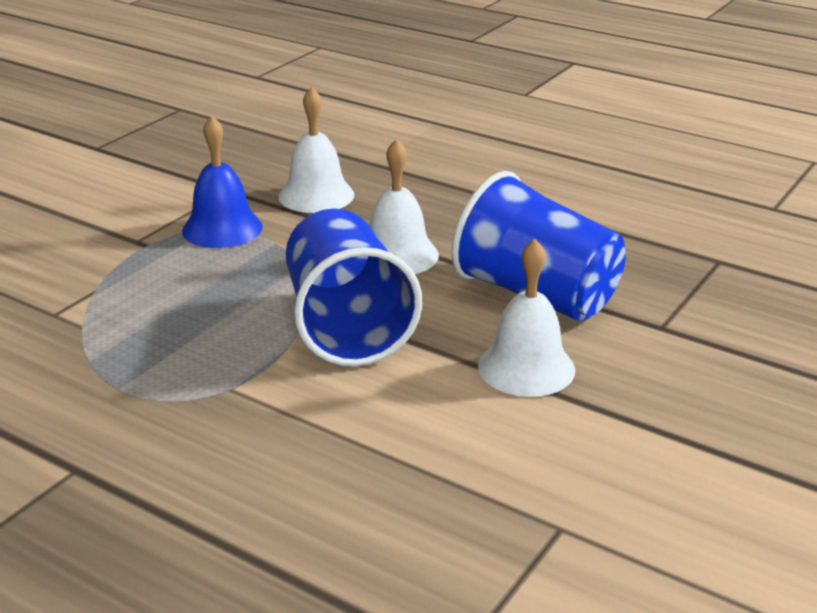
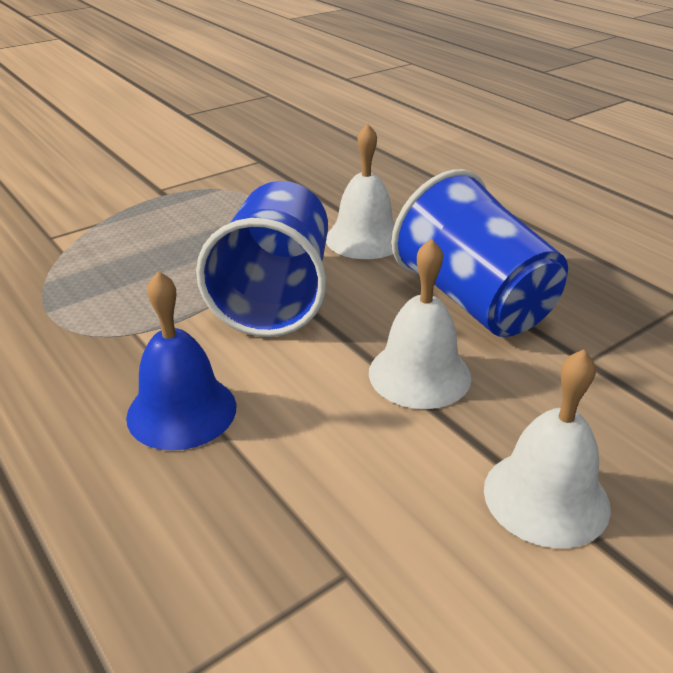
camera: 20 degrees right, 5 degrees up
(222, 228) = (233, 191): blue bell -> blue bell (182, 411)
(316, 195) = (329, 176): white bell -> white bell (546, 497)

